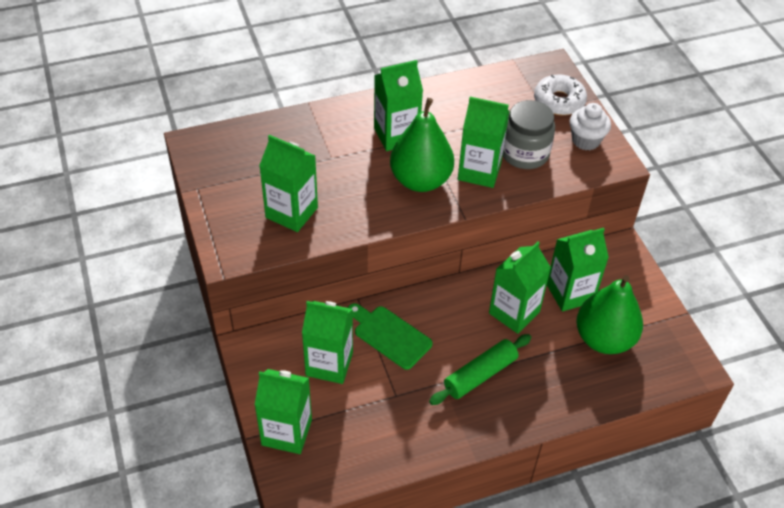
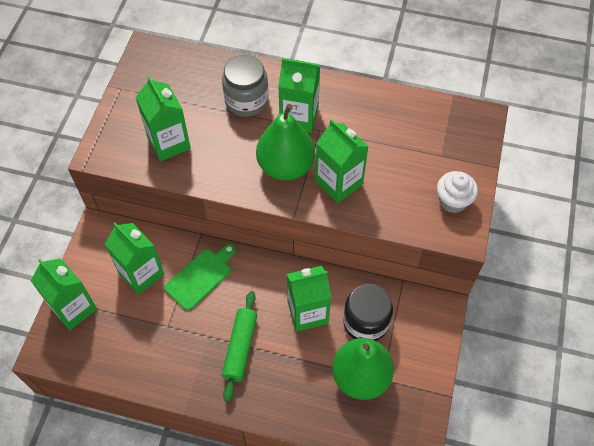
camera: 35 degrees right, 10 degrees up
(389, 335) = (200, 276): green cutting board -> green cutting board turned 60 degrees clockwise
(480, 375) = (240, 348): green rolling pin -> green rolling pin turned 75 degrees counterclockwise
(524, 153) = (390, 186): grey jar -> grey jar (246, 100)
(559, 101) = (460, 153): white donut -> none
(570, 293) = (366, 322): green carton -> black jar

